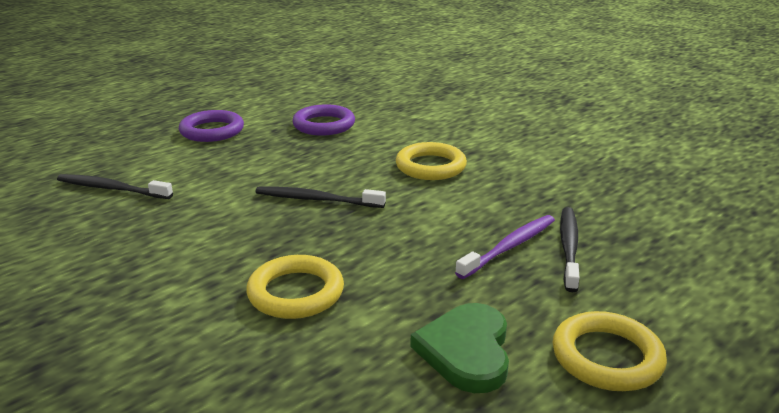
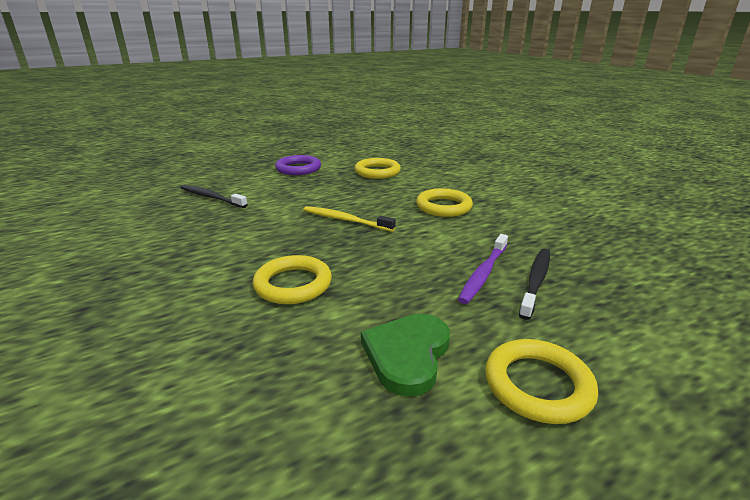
camera: 15 degrees right, 0 degrees up
(316, 199) = (345, 220): black toothbrush -> yellow toothbrush
(324, 125) = (377, 172): purple ring -> yellow ring
(510, 246) = (483, 274): purple toothbrush -> purple toothbrush turned 150 degrees clockwise

